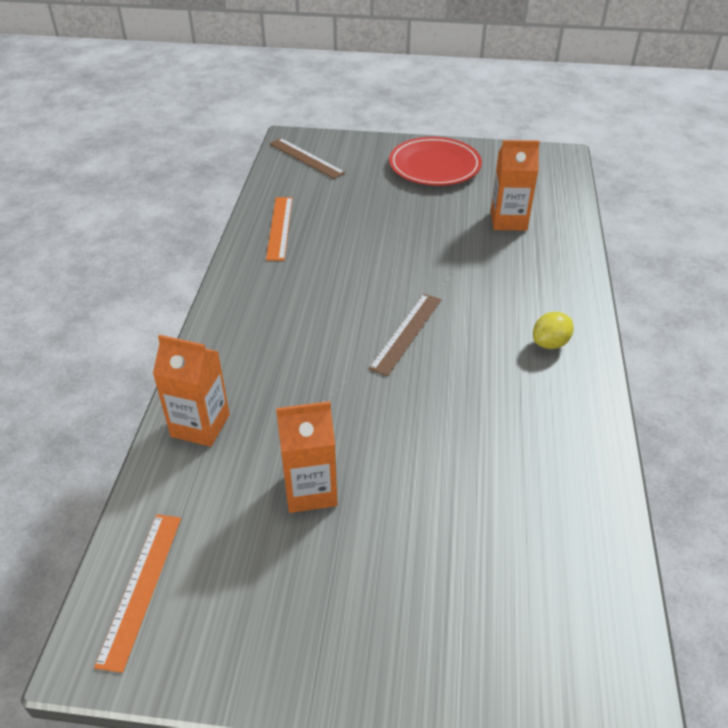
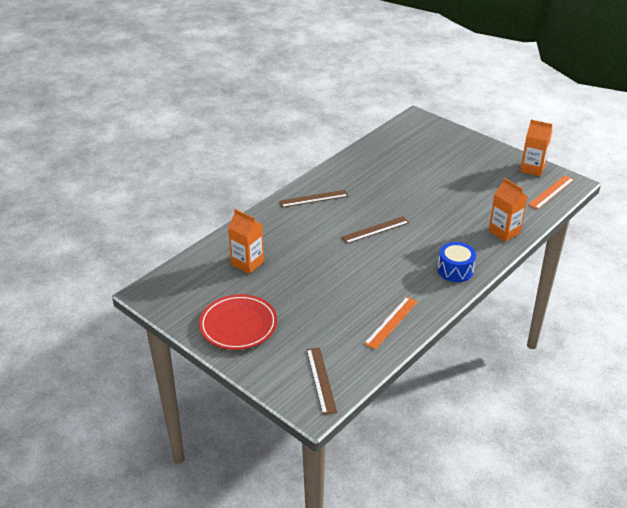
camera: 145 degrees left, 5 degrees down
(243, 321) = (455, 270): none -> blue drum
(310, 490) = (470, 193): orange carton -> orange carton (532, 168)
(550, 343) = (314, 198): yellow lemon -> brown ruler

